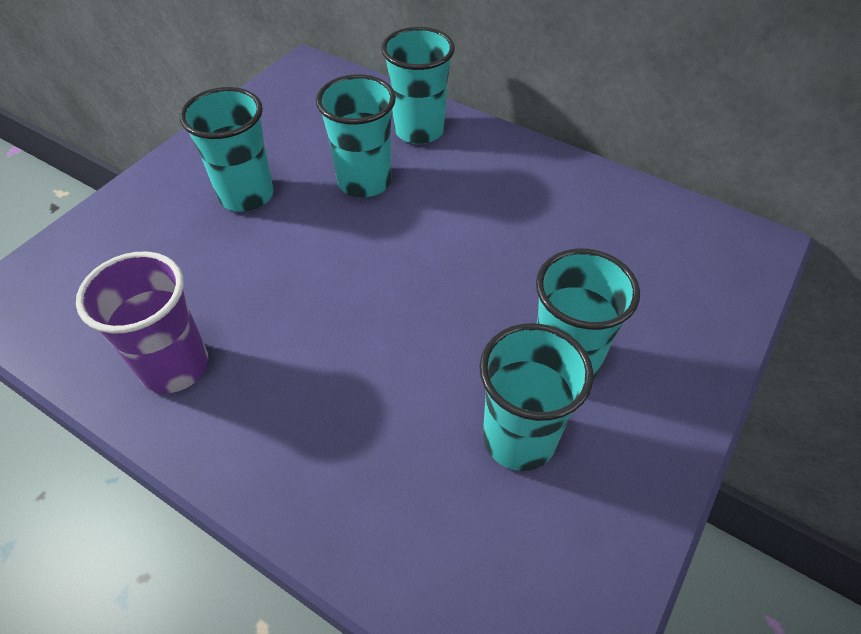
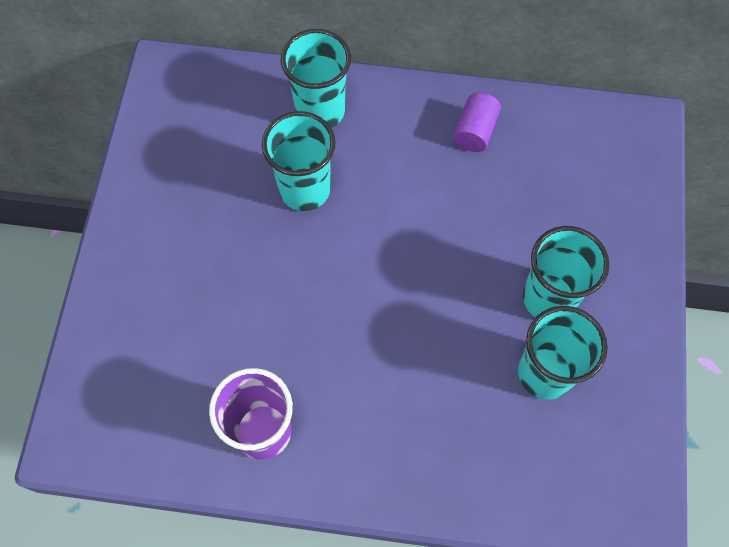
camera: 25 degrees left, 15 degrees up
(246, 195) = (210, 247): turquoise cup -> none
(562, 190) = (475, 131): none -> purple cylinder

